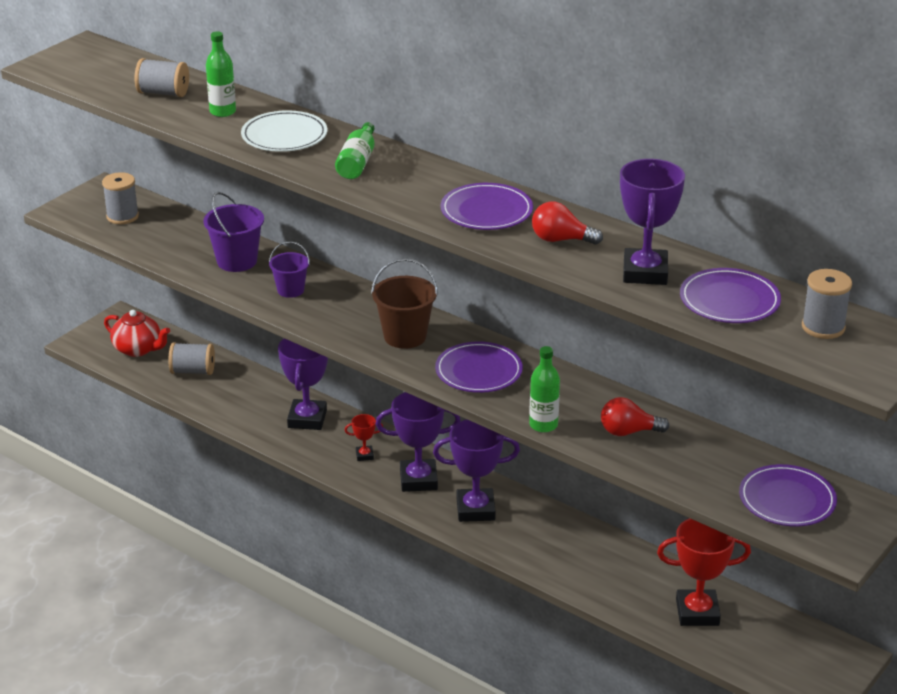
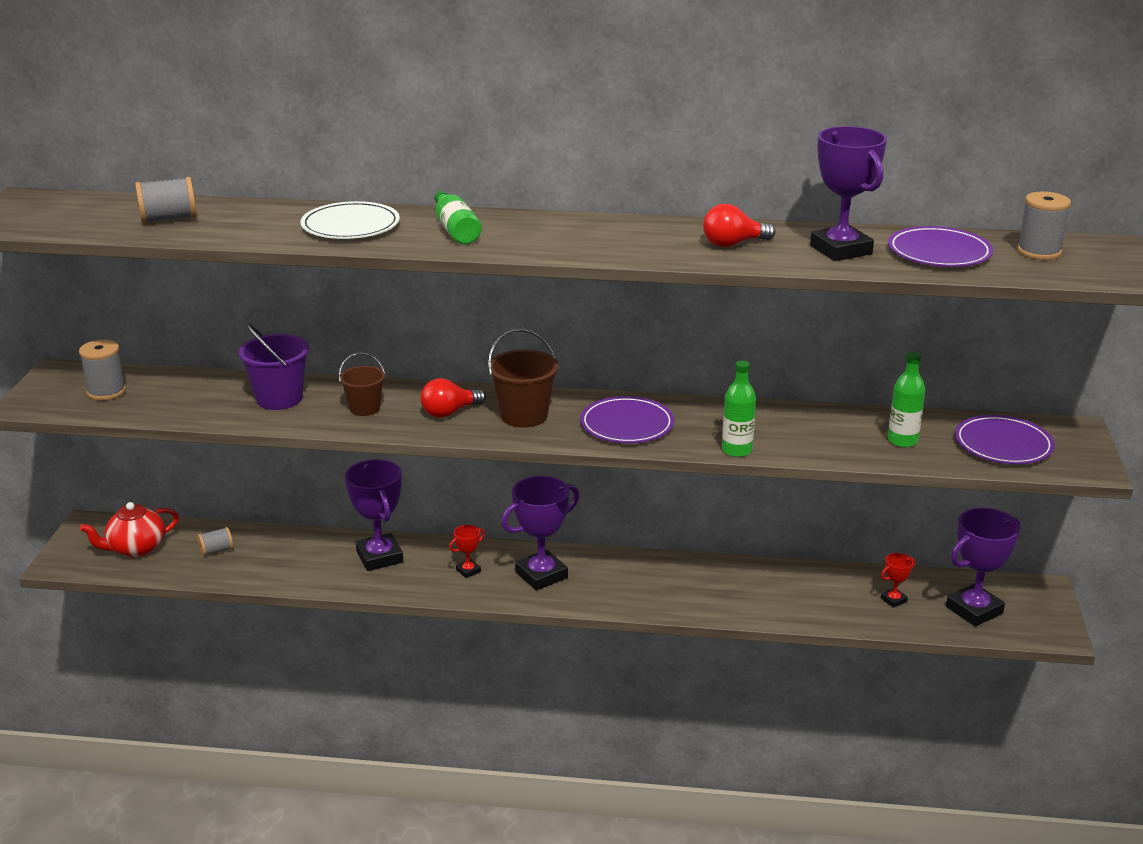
camera: 30 degrees left, 5 degrees down
(138, 349) = (135, 548): red teapot -> red teapot turned 150 degrees clockwise
(193, 371) = (216, 551): grey spool -> grey spool, size x0.64
(223, 112) = (257, 221): green bottle -> green bottle (902, 441)
(290, 290) = (364, 408): purple bucket -> brown bucket
(475, 509) = (619, 582): purple trophy -> purple trophy (974, 610)
(486, 211) = (634, 239): purple plate -> none
(628, 432) = (815, 433): red light bulb -> red light bulb (449, 412)
(697, 612) = (893, 600): red trophy -> red trophy, size x0.47

